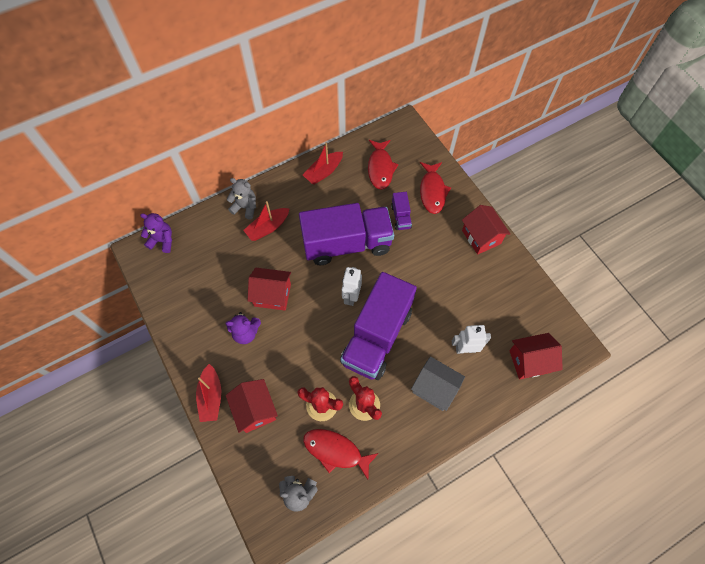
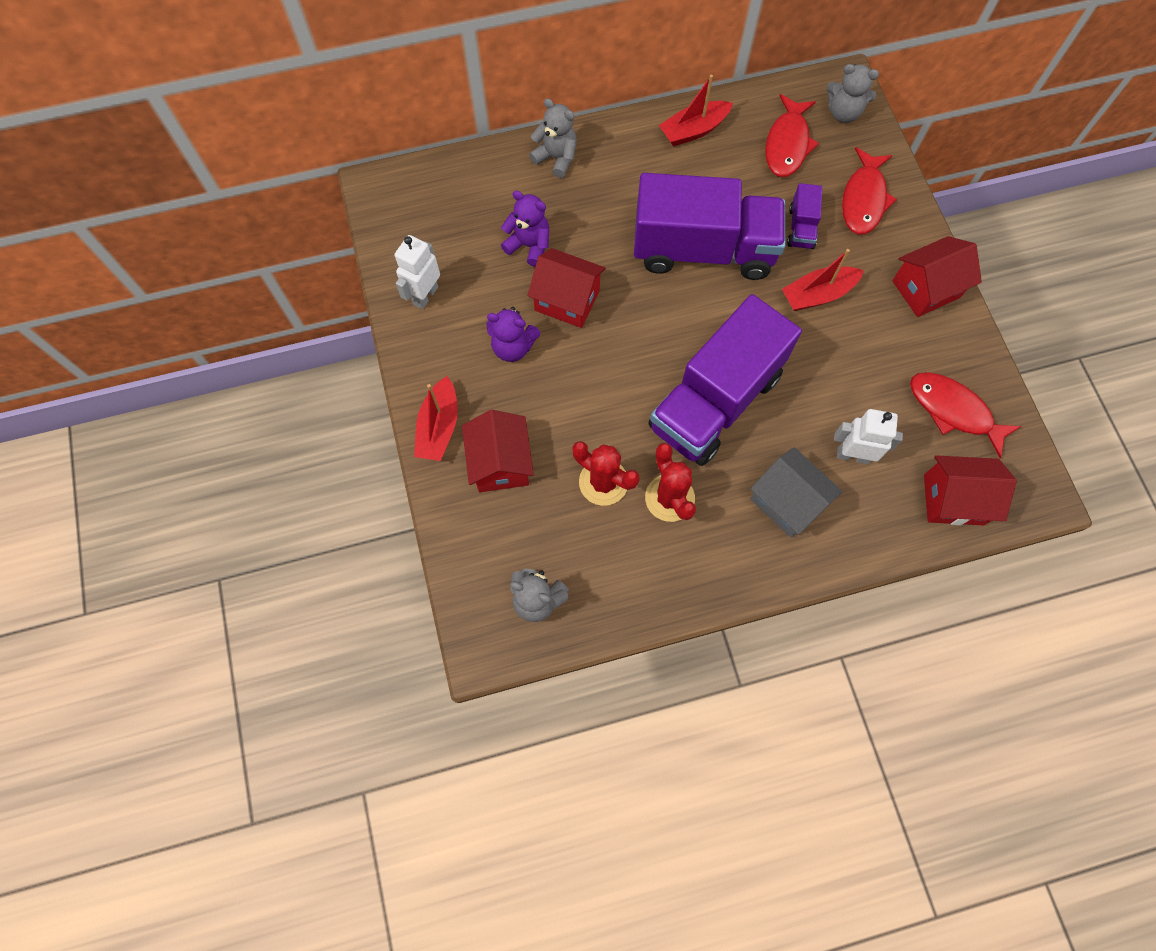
camera: 15 degrees right, 5 degrees up
(162, 241) = (417, 180): purple teddy bear -> purple teddy bear (529, 245)
(268, 228) = (584, 197): red boat -> red boat (817, 295)
(336, 451) = (608, 554): red fish -> red fish (953, 411)
(351, 296) = (690, 332): white robot -> white robot (425, 295)
(408, 142) = (843, 113): none -> grey teddy bear
(481, 237) = (925, 289): red house -> red house turned 75 degrees clockwise

